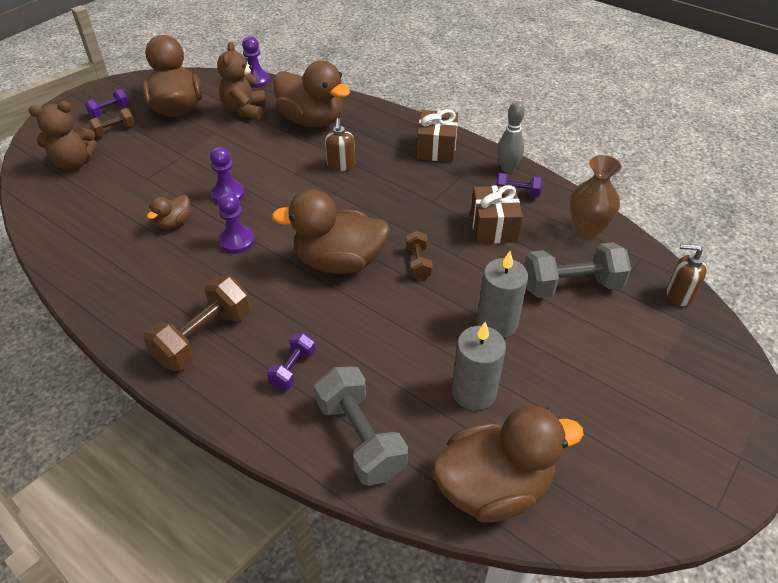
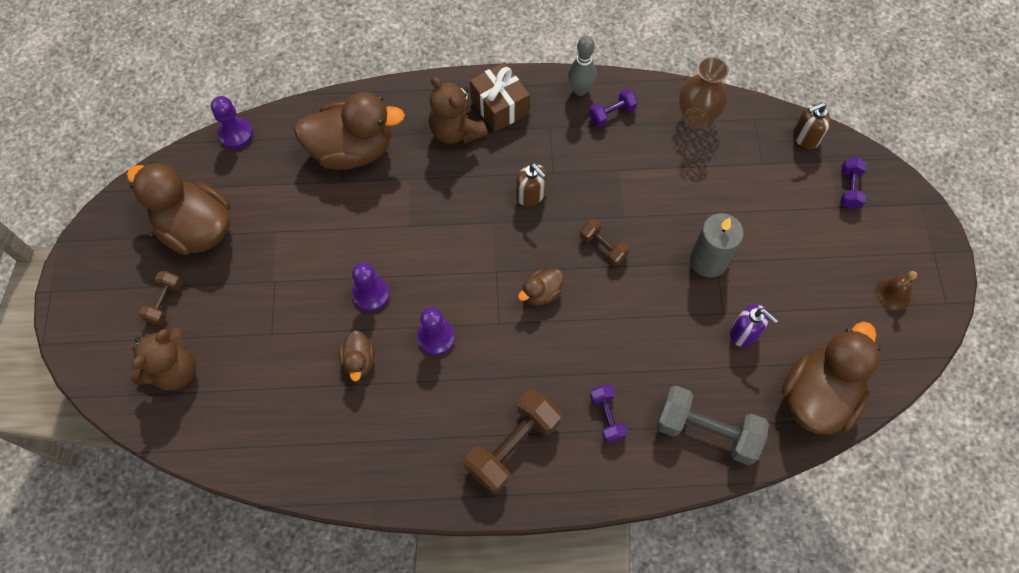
camera: 40 degrees left, 20 degrees up
(110, 111) = (127, 282): purple dumbbell -> purple dumbbell (849, 189)
(204, 337) = (512, 446): brown dumbbell -> brown dumbbell turned 45 degrees clockwise
(245, 110) = (271, 182): brown teddy bear -> brown teddy bear (456, 131)
(339, 262) = (541, 293): brown duck -> brown duck, size x0.46
(341, 165) = (436, 187): brown soap dispenser -> brown soap dispenser (531, 195)
(474, 392) = (744, 333): grey candle -> purple soap dispenser
(493, 227) = (625, 166): brown gift -> none
(571, 286) = (729, 184): grey dumbbell -> none
(659, 460) = (893, 293): none -> brown bell

